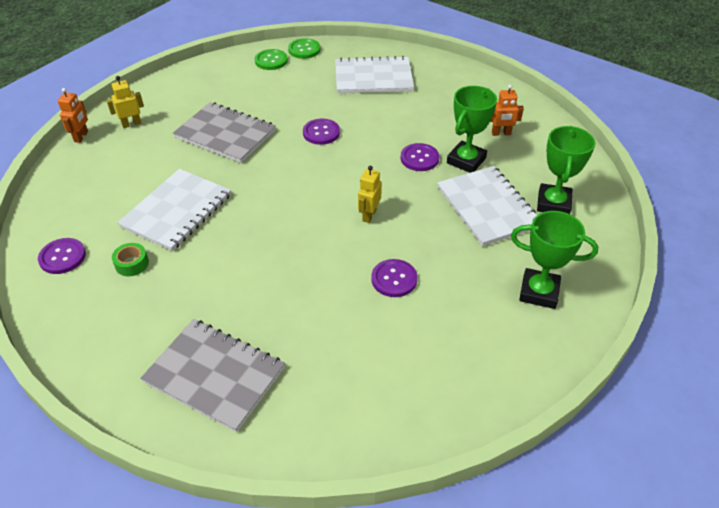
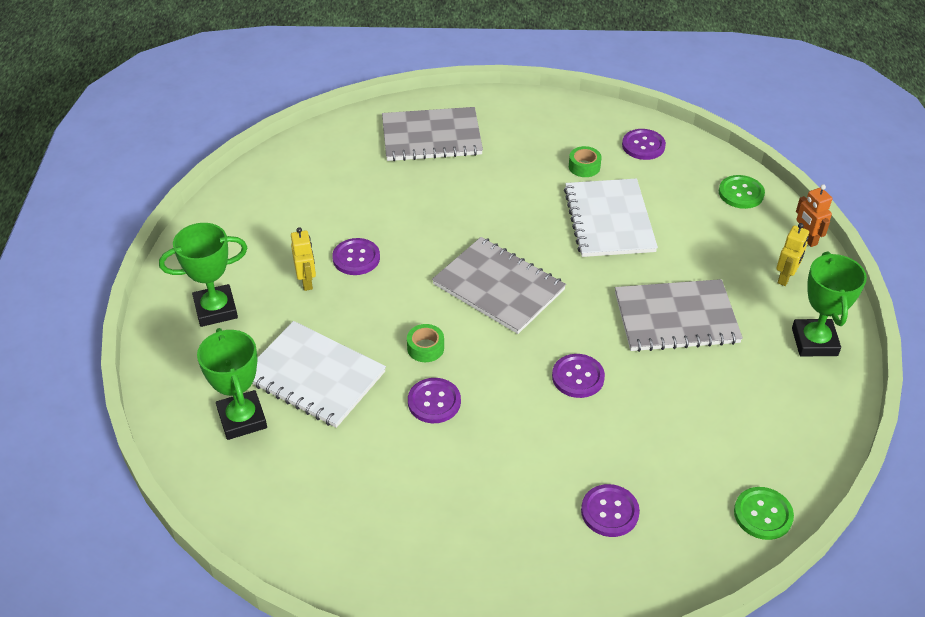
camera: 145 degrees right, 0 degrees up
(271, 61) = (776, 463): green button -> green button (741, 193)
(310, 203) = (498, 287): none -> grey notebook
(369, 215) = (430, 304): yellow robot -> yellow robot (307, 281)
(373, 78) = (609, 512): white notebook -> purple button
(398, 189) = (425, 348): none -> green tape
(466, 160) = (377, 428): green trophy -> green trophy (814, 342)
(501, 133) = (360, 499): orange robot -> none

